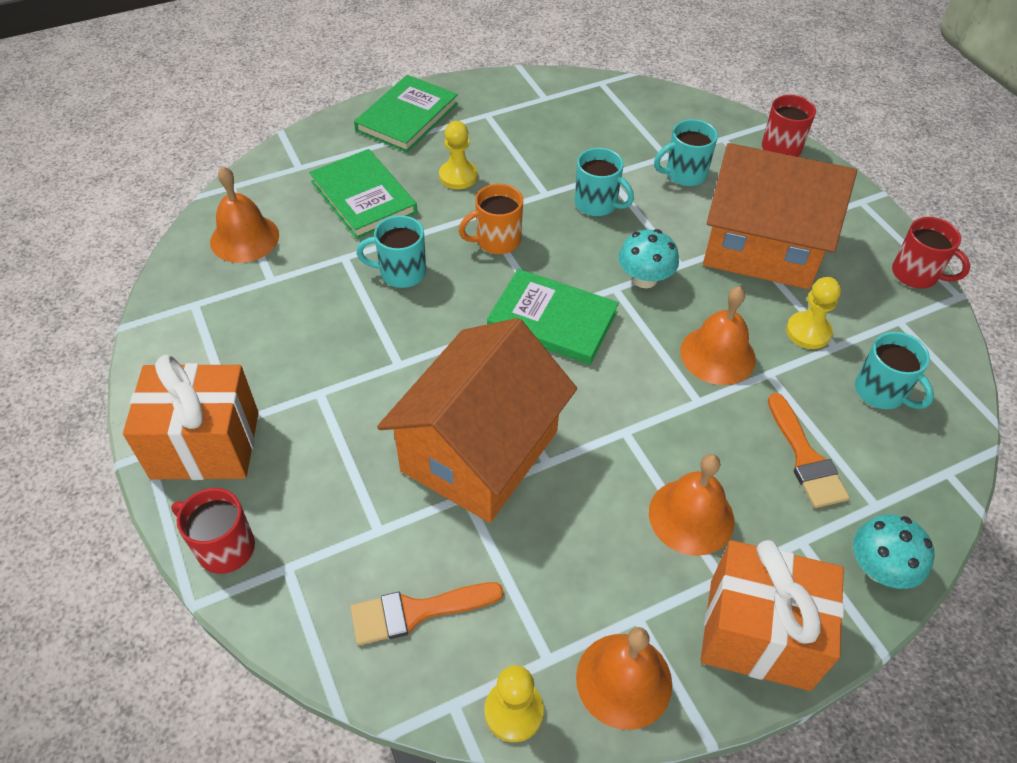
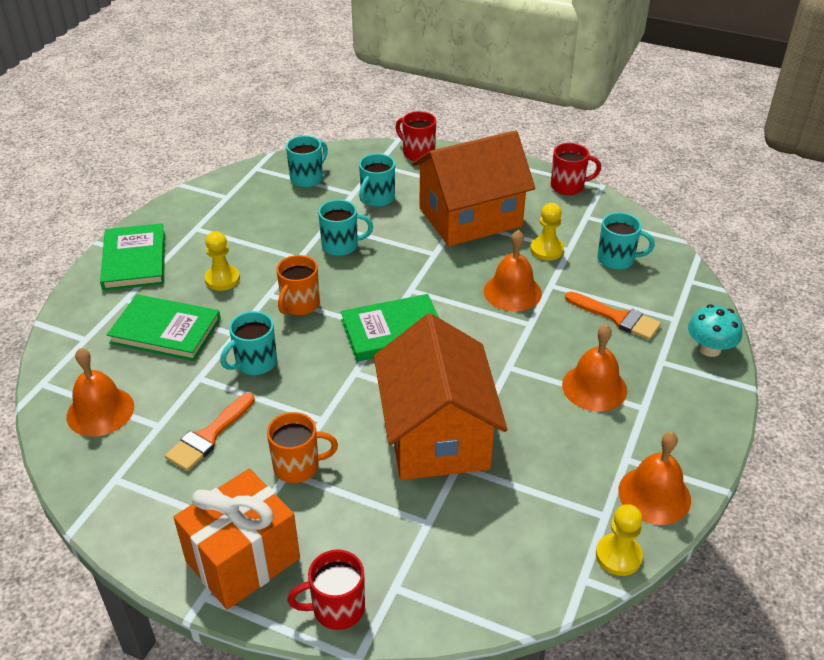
camera: 40 degrees left, 10 degrees down
(333, 394) = (298, 466): none -> orange mug
(416, 612) = (504, 549): orange brush -> orange brush (209, 436)
(638, 117) = (307, 178): none -> turquoise mug
(644, 279) = (422, 274): turquoise mushroom -> none
(759, 633) = (691, 421): orange gift -> none

